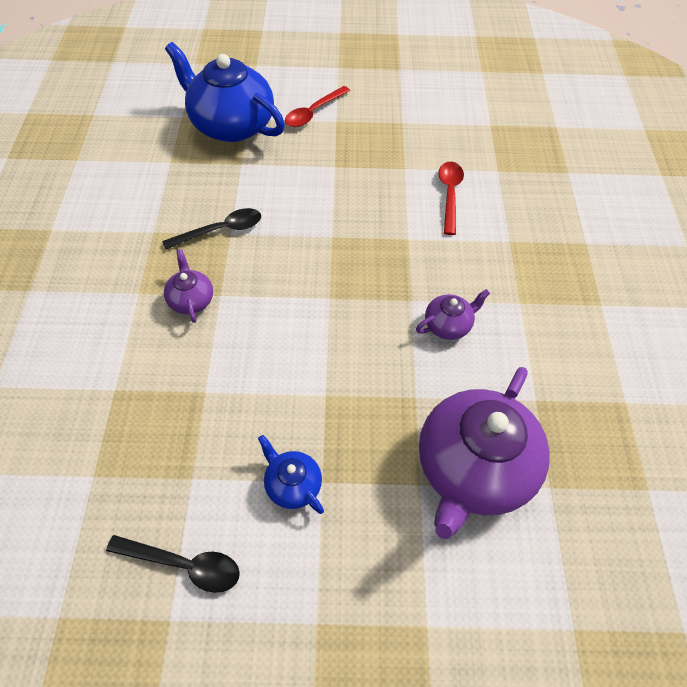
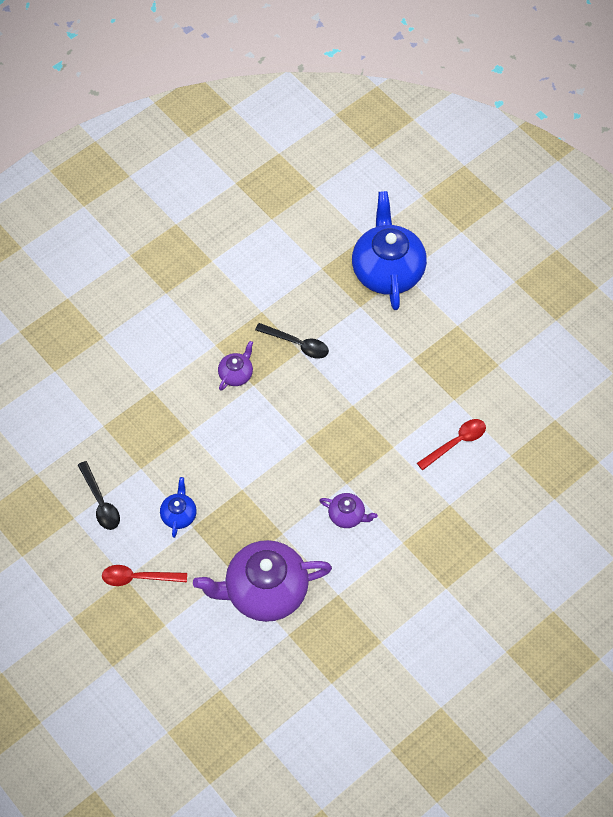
camera: 50 degrees right, 5 degrees up
(313, 112) = (450, 306): red spoon -> red spoon (138, 577)

